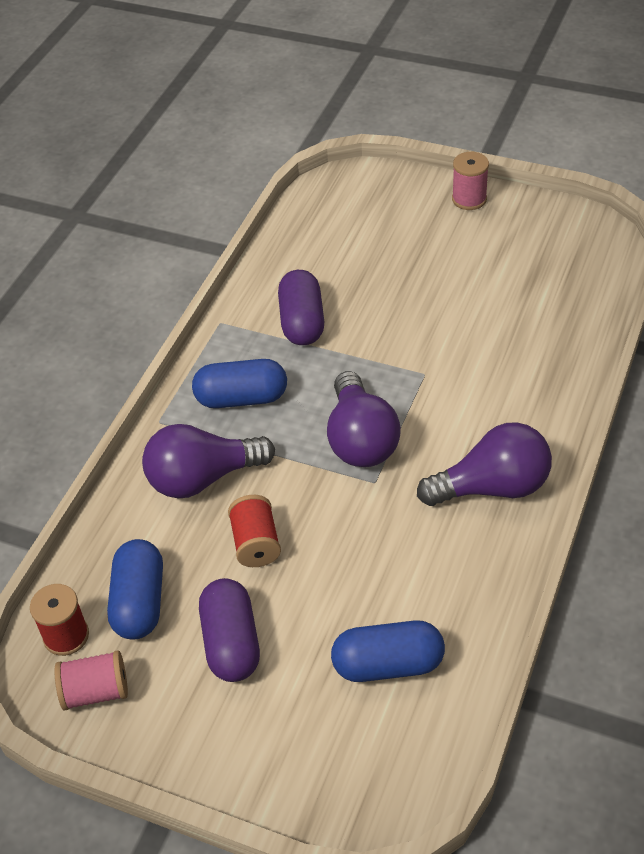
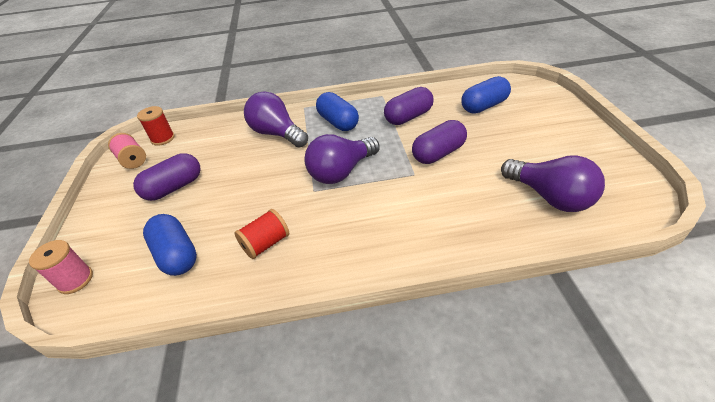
camera: 60 degrees right, 5 degrees down
(139, 602) = (190, 149): blue capsule -> blue capsule (484, 106)
(256, 543) = (243, 167): red spool -> red spool (266, 244)
(405, 333) = (438, 153): none -> purple capsule
(469, 199) = (581, 130): pink spool -> pink spool (75, 280)
(492, 487) = (344, 243): purple light bulb -> purple light bulb (549, 197)

